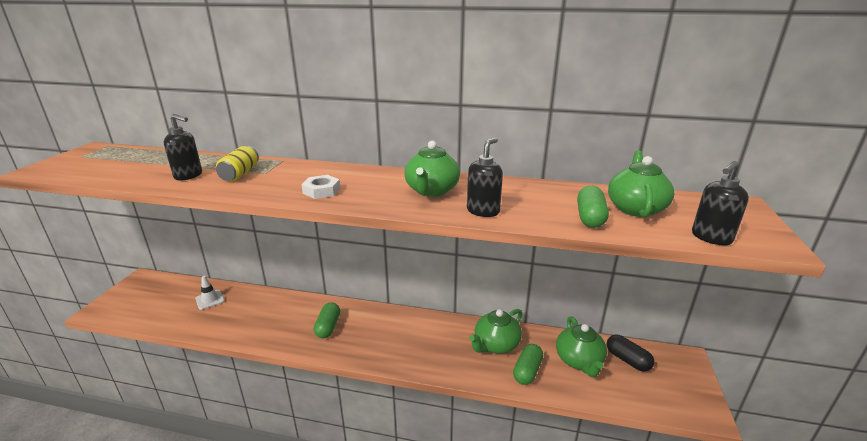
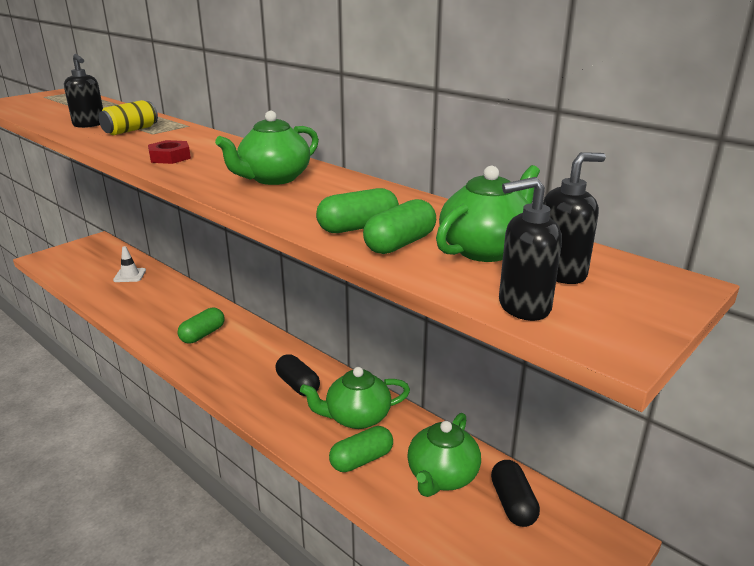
camera: 30 degrees right, 0 degrees up
(321, 191) = (170, 157): white nut -> red nut
(437, 338) = (298, 385): none -> black capsule
(483, 211) = (288, 208): black soap dispenser -> black soap dispenser (561, 273)
(548, 213) = (358, 227): none -> green capsule

